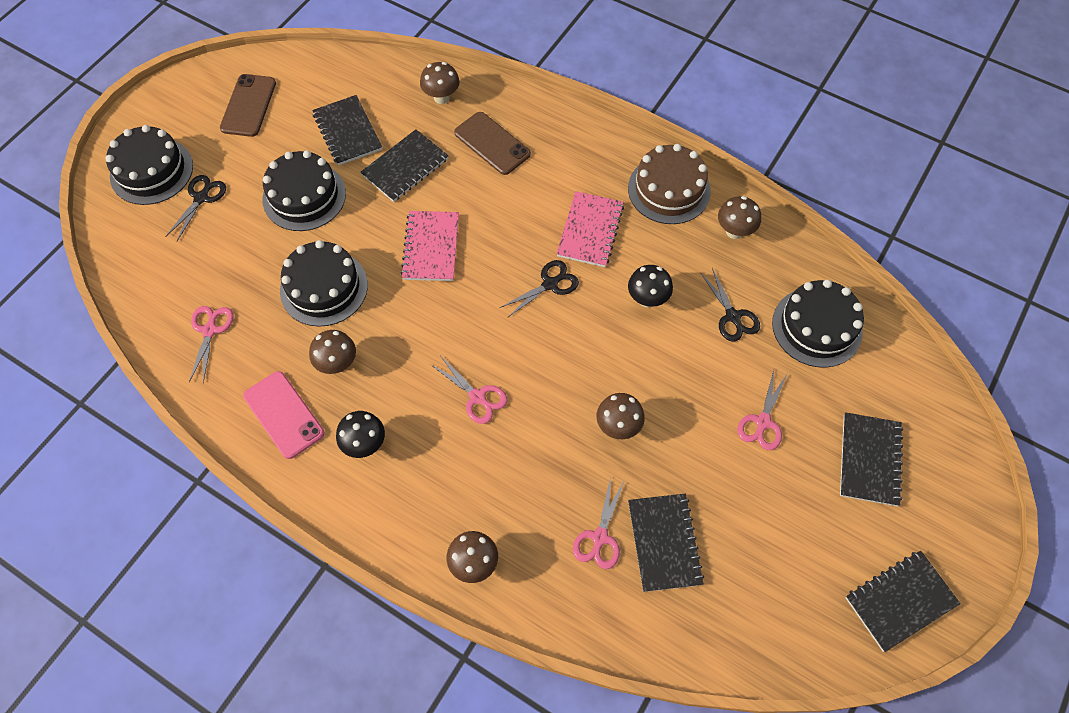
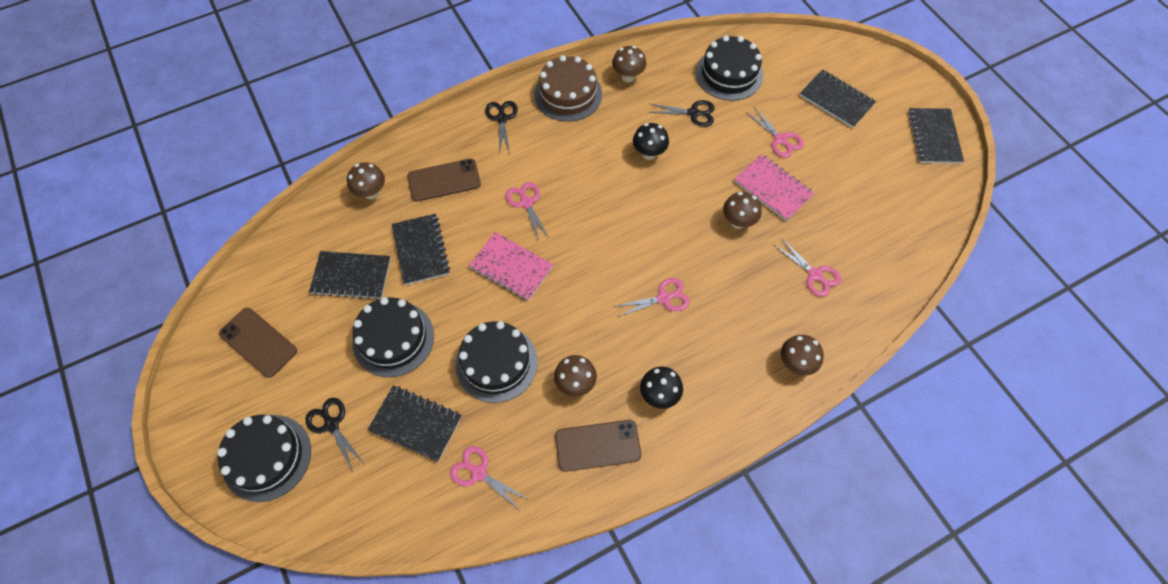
camera: 60 degrees left, 0 degrees up
(284, 414) = (597, 445): pink phone -> brown phone
(511, 222) = (526, 203): none -> pink scissors
(550, 284) = (598, 205): black scissors -> black scissors (502, 118)
(590, 230) = (569, 158): pink notebook -> pink notebook (772, 189)
(664, 543) = (837, 239): black notebook -> black notebook (416, 424)

